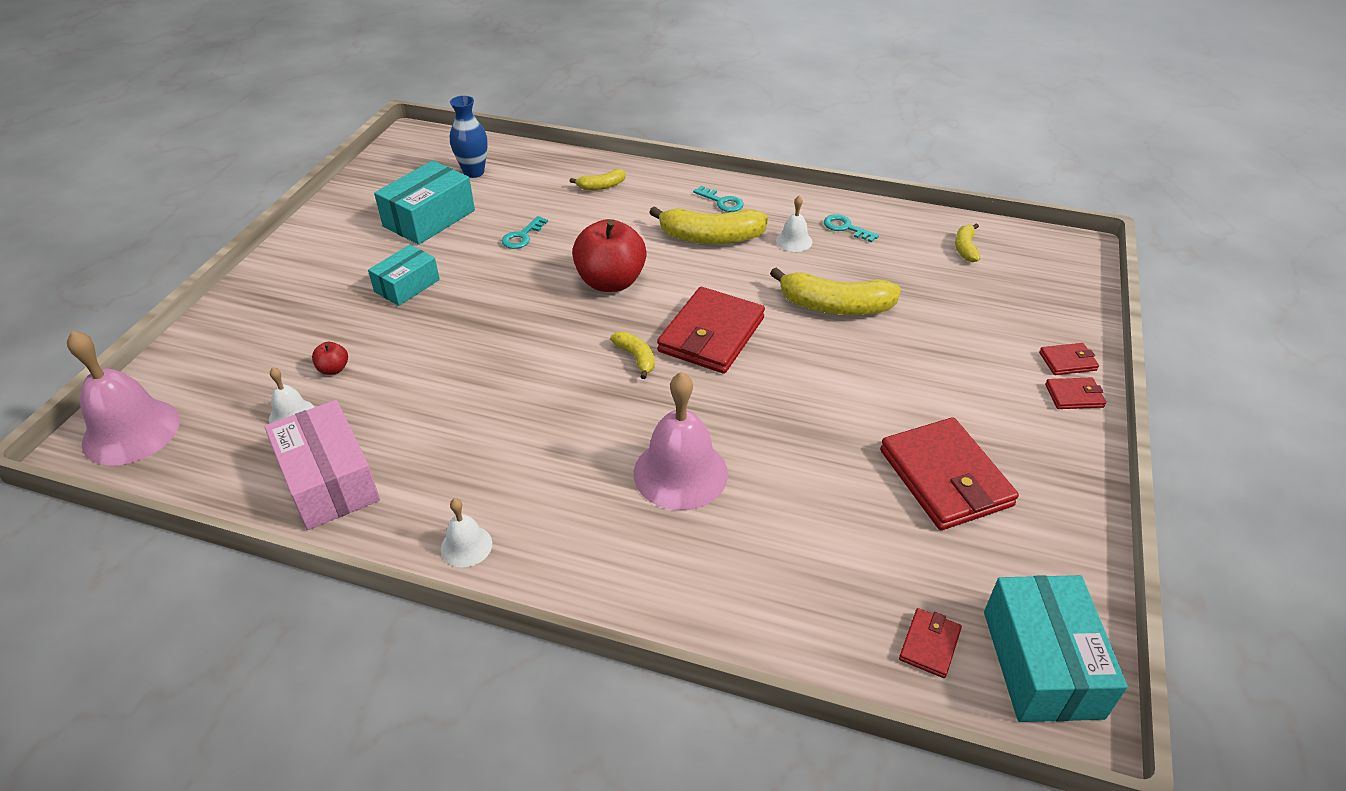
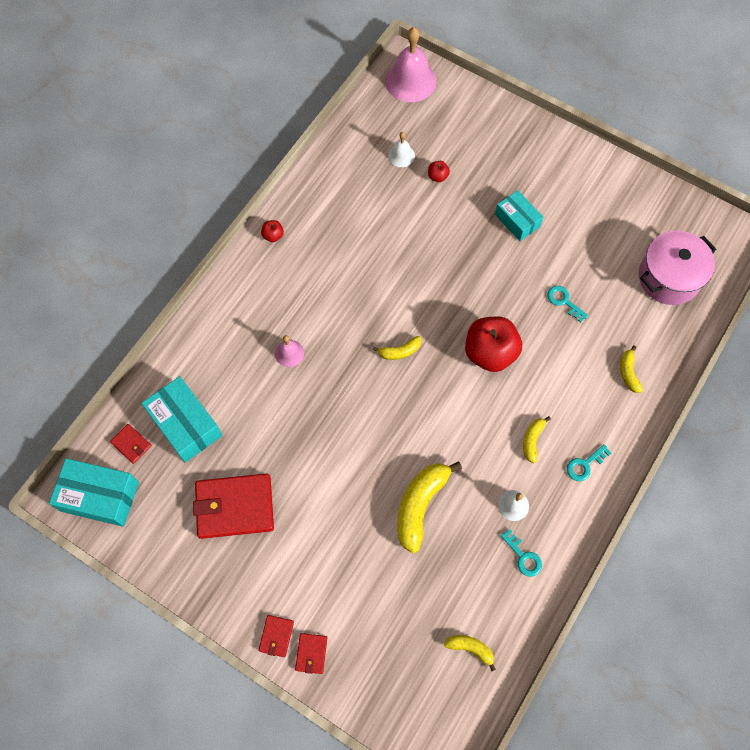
camera: 105 degrees right, 25 degrees up
(329, 481) = (341, 174): pink box -> none
(429, 218) = (603, 240): turquoise box -> turquoise box (185, 424)
(466, 546) = (273, 235): white bell -> red apple
(474, 172) = (669, 278): blue vase -> pink pot
(680, 473) = (289, 353): pink bell -> pink bell, size x0.50
(710, 238) = (532, 440): yellow banana -> yellow banana, size x0.51
(711, 335) = (411, 406): red wallet -> none
(846, 228) = (523, 556): turquoise key -> turquoise key turned 90 degrees clockwise

